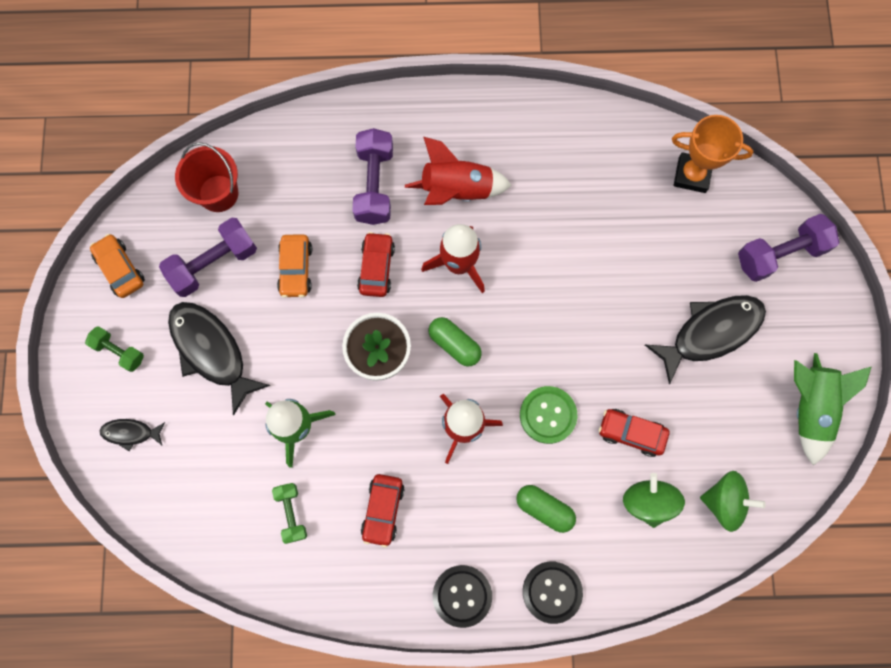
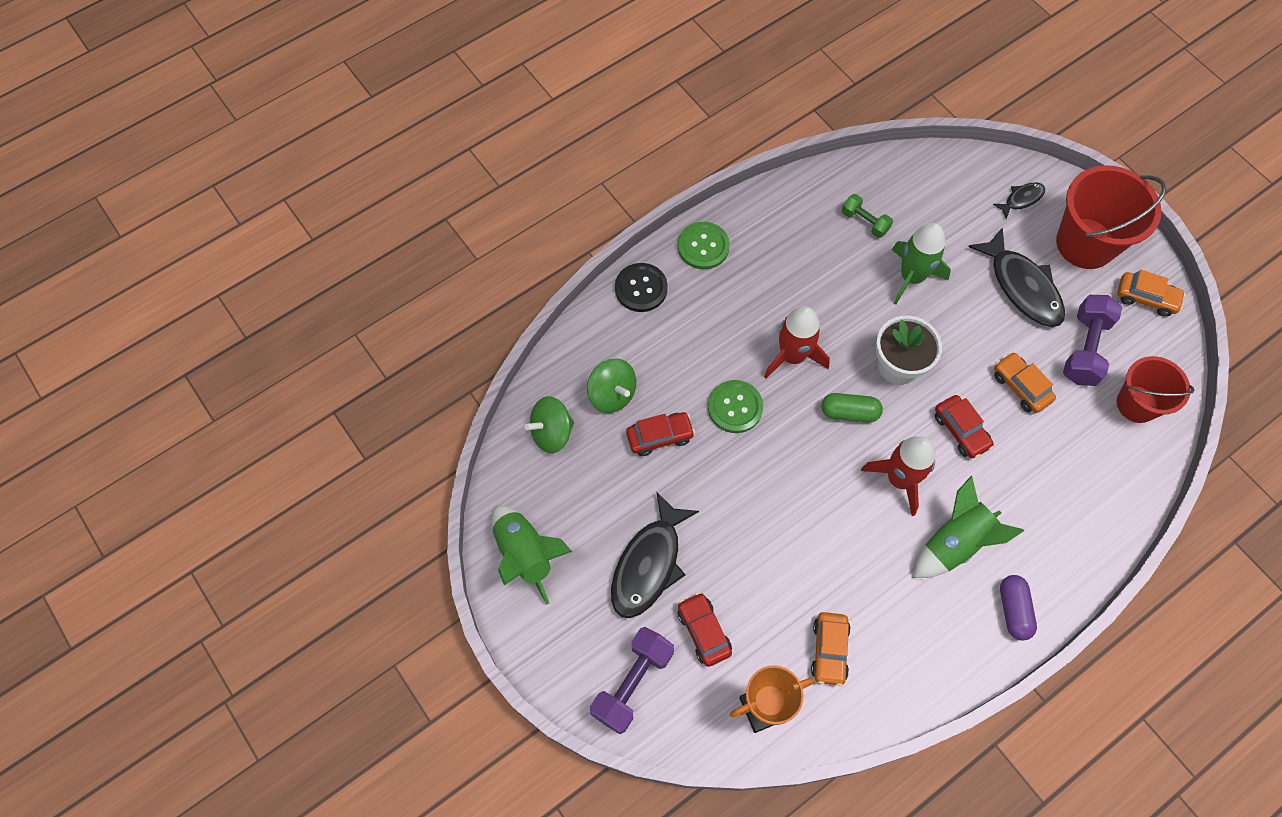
camera: 145 degrees right, 10 degrees down
(119, 351) = (1085, 243): green dumbbell -> red bucket
(211, 351) = (1022, 286): black fish -> black fish turned 45 degrees clockwise
(374, 184) = (1025, 499): purple dumbbell -> none
(383, 510) = (803, 264): red car -> red car (703, 631)
(455, 118) = (1013, 610): none -> purple capsule
(457, 190) = (954, 543): red rocket -> green rocket
(462, 595) = (703, 246): black button -> green button
(544, 509) = (687, 339): green capsule -> none
(614, 180) = (829, 650): none -> orange car

